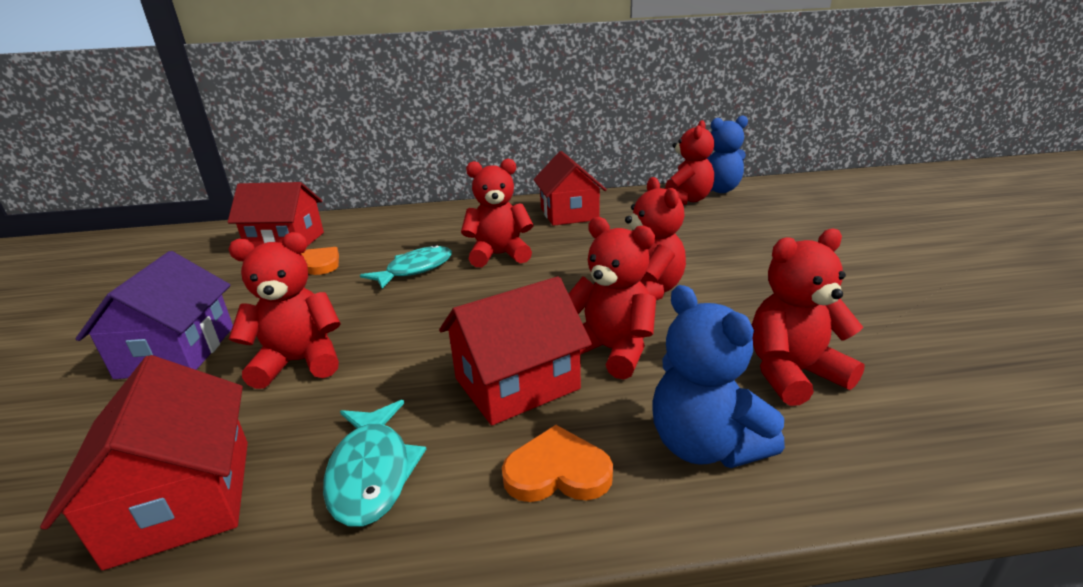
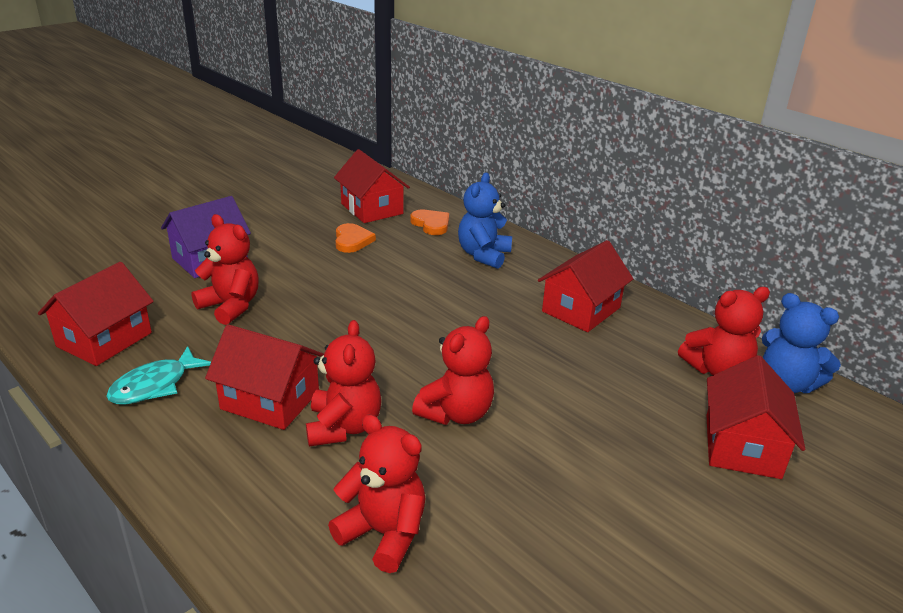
camera: 50 degrees right, 5 degrees up
(415, 270) = (384, 285): turquoise fish -> none
(499, 255) = (448, 310): red teddy bear -> none
(557, 471) = (195, 452): orange heart -> orange heart (431, 224)
(705, 445) = (258, 507): blue teddy bear -> blue teddy bear (483, 255)
(769, 217) = (742, 446): none -> red house

